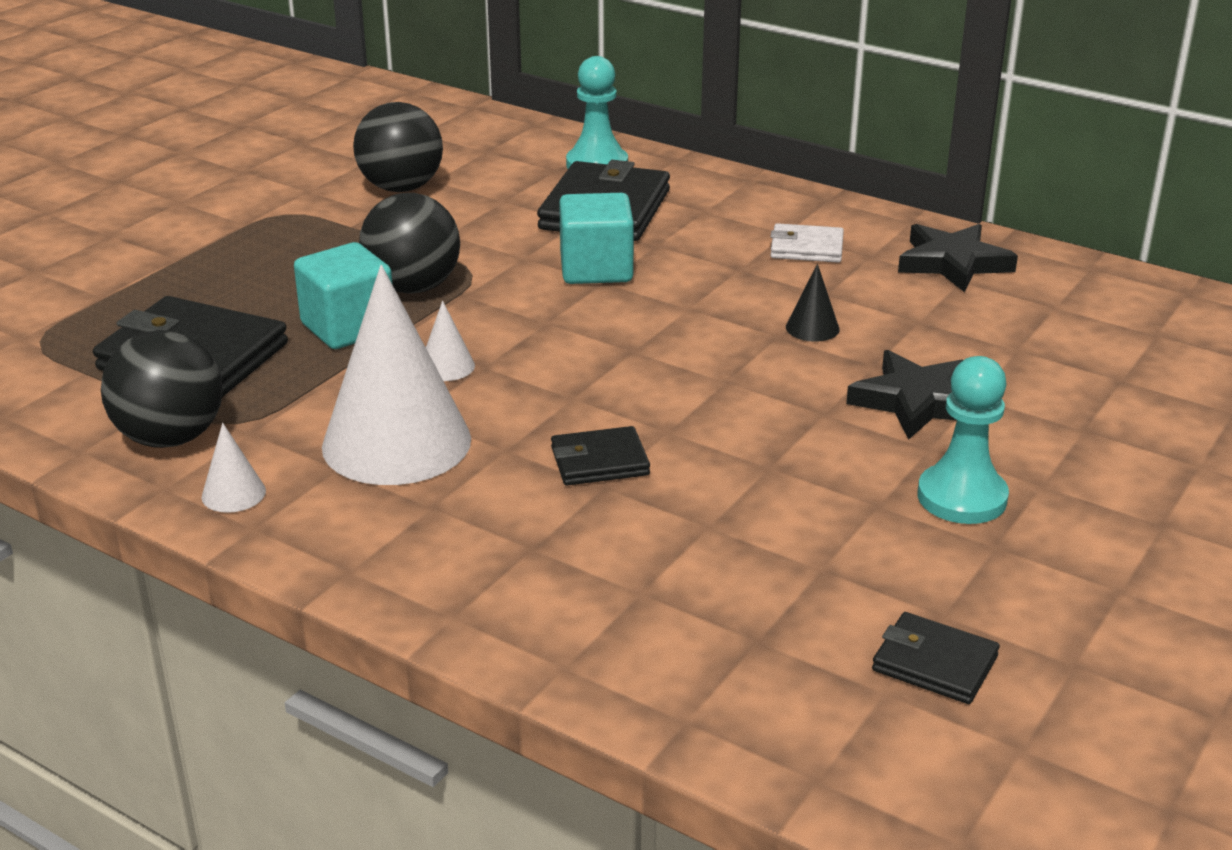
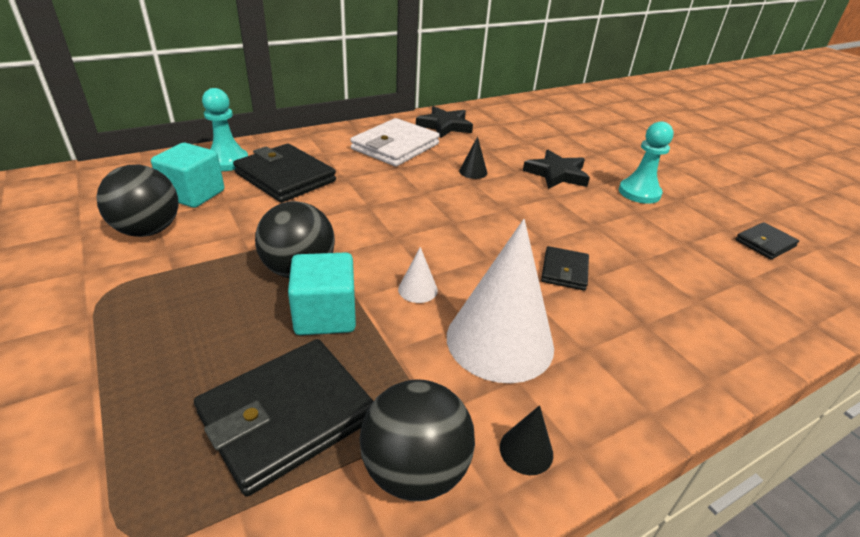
camera: 65 degrees left, 5 degrees up
(233, 494) = (526, 450): white cone -> black cone
(596, 269) = (352, 202): turquoise cube -> turquoise cube (194, 194)
(806, 248) = (395, 146): white wallet -> white wallet, size x1.89

